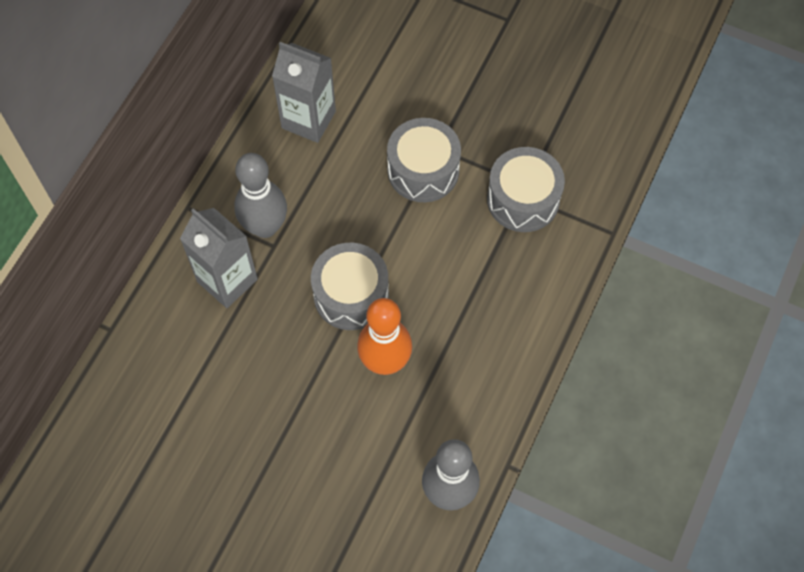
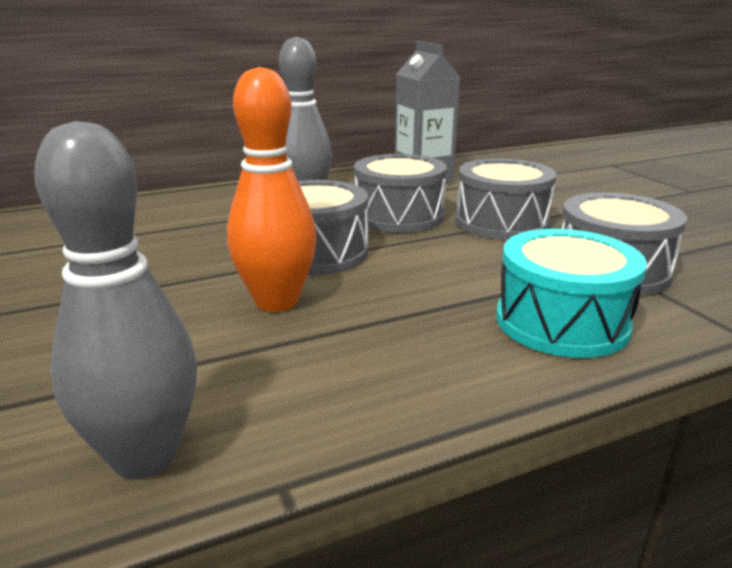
camera: 40 degrees right, 40 degrees down
(227, 280) = (225, 210): grey carton -> none
(352, 206) = (399, 216): none -> grey drum
(530, 278) = (561, 322): none -> turquoise drum

